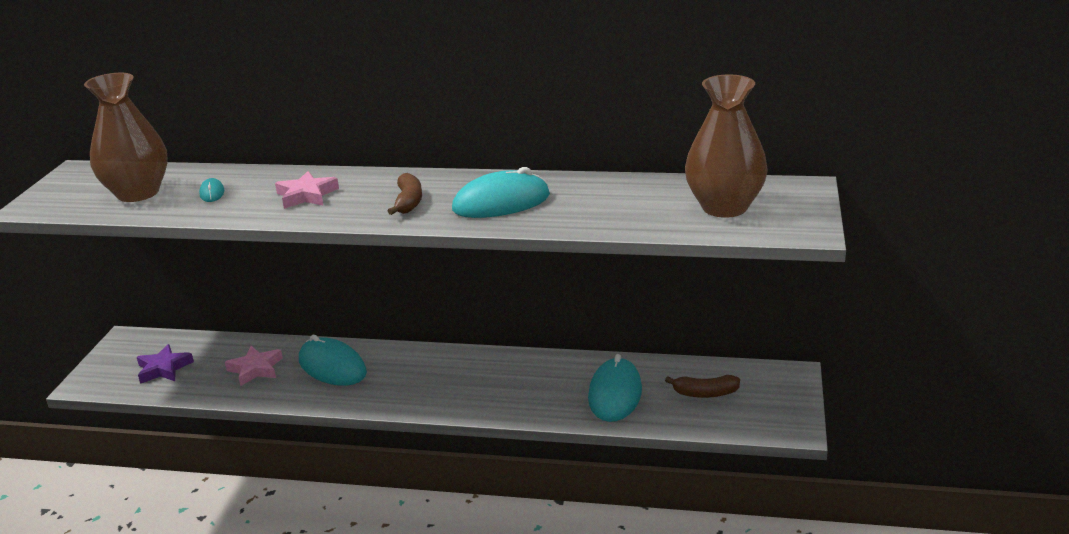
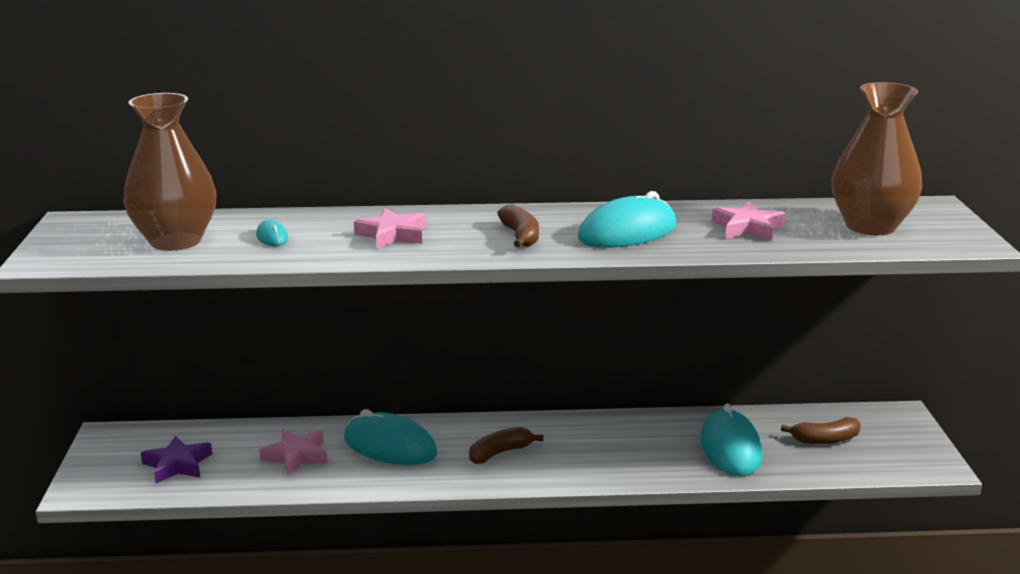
camera: 15 degrees left, 5 degrees down
(417, 381) = (500, 453): none -> brown banana
(610, 203) = (748, 228): none -> pink star

